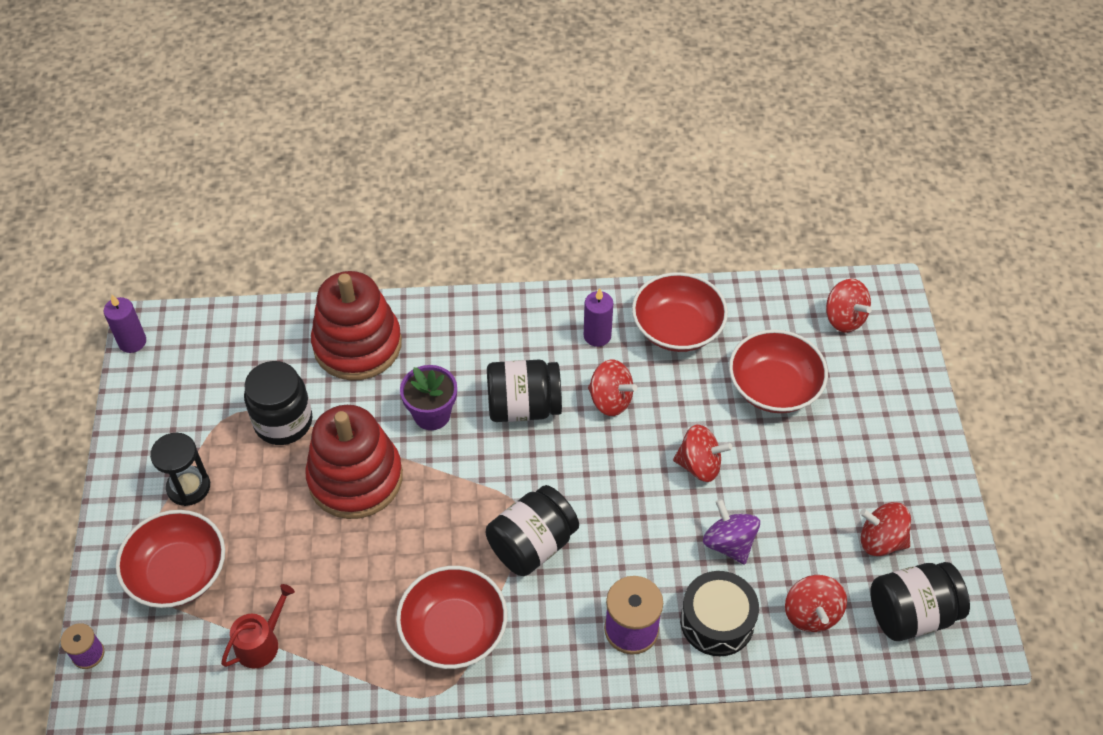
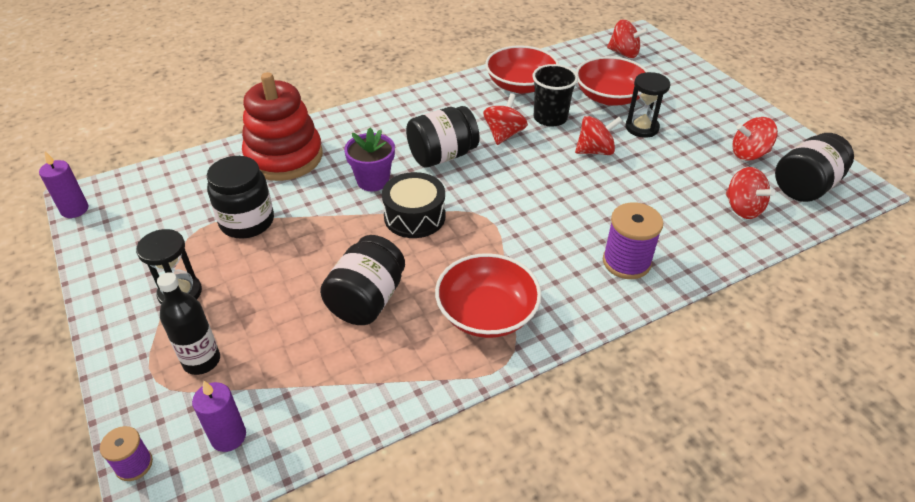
camera: 25 degrees left, 10 degrees down
(178, 573) = (201, 361): red bowl -> black bottle
(261, 643) = (316, 386): red watering can -> none
(355, 478) = (334, 239): red stacking toy -> none
(532, 545) = (509, 235): black jar -> black jar (367, 300)
(597, 336) = (468, 103): purple candle -> purple candle (228, 436)
(610, 400) = (504, 134): red spinning top -> red spinning top turned 75 degrees counterclockwise
(679, 394) = (550, 118): none -> black cup
(717, 621) = (683, 235): black drum -> black drum (414, 216)
(729, 543) = (652, 187): purple spinning top -> none
(779, 451) = (642, 128): none -> black hourglass

